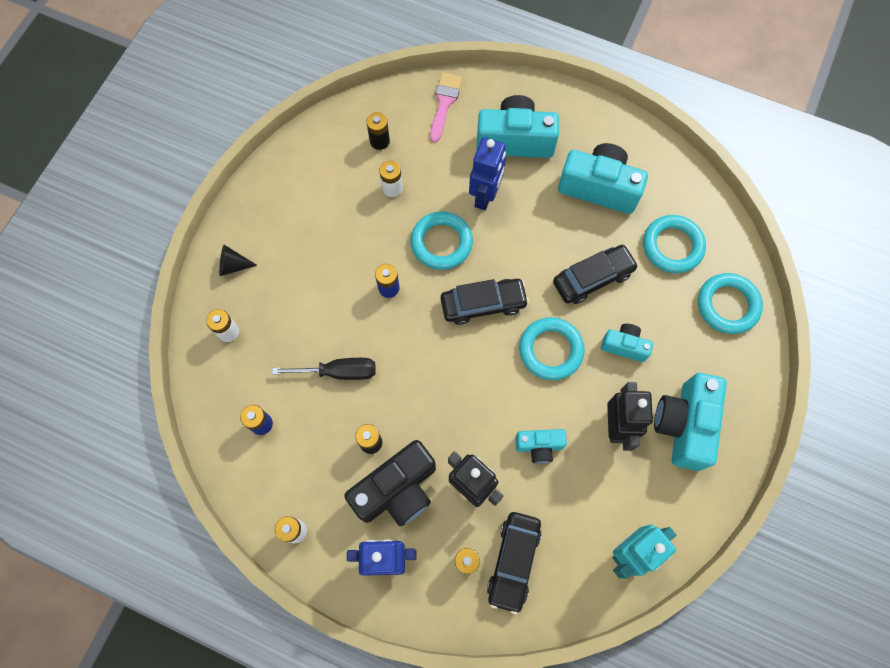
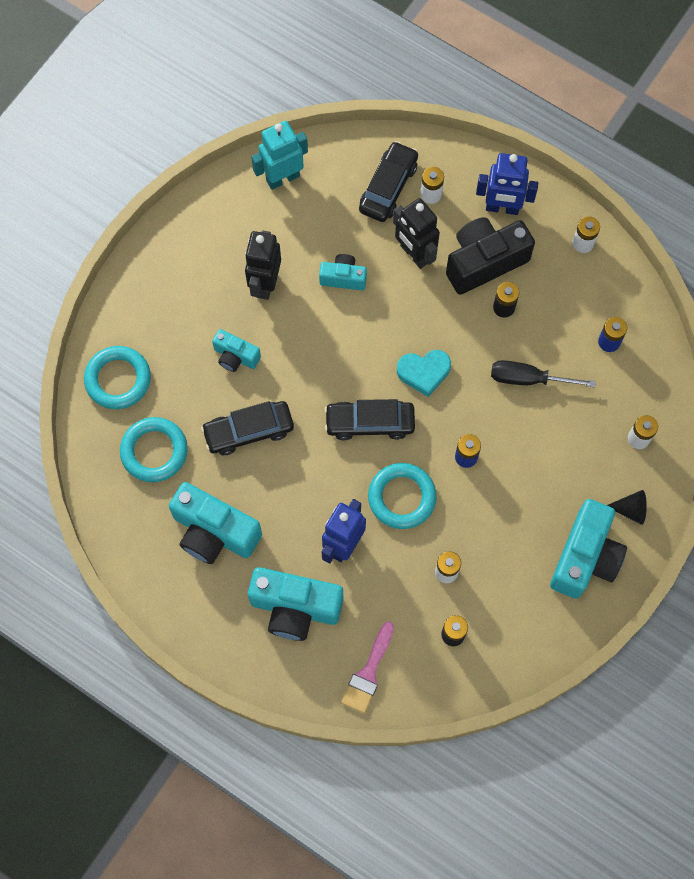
camera: 170 degrees left, 0 degrees up
(440, 361) = (424, 372): none -> turquoise heart
(550, 350) = (311, 365): turquoise ring -> none
(684, 425) = (200, 274): turquoise camera -> turquoise camera (585, 557)

